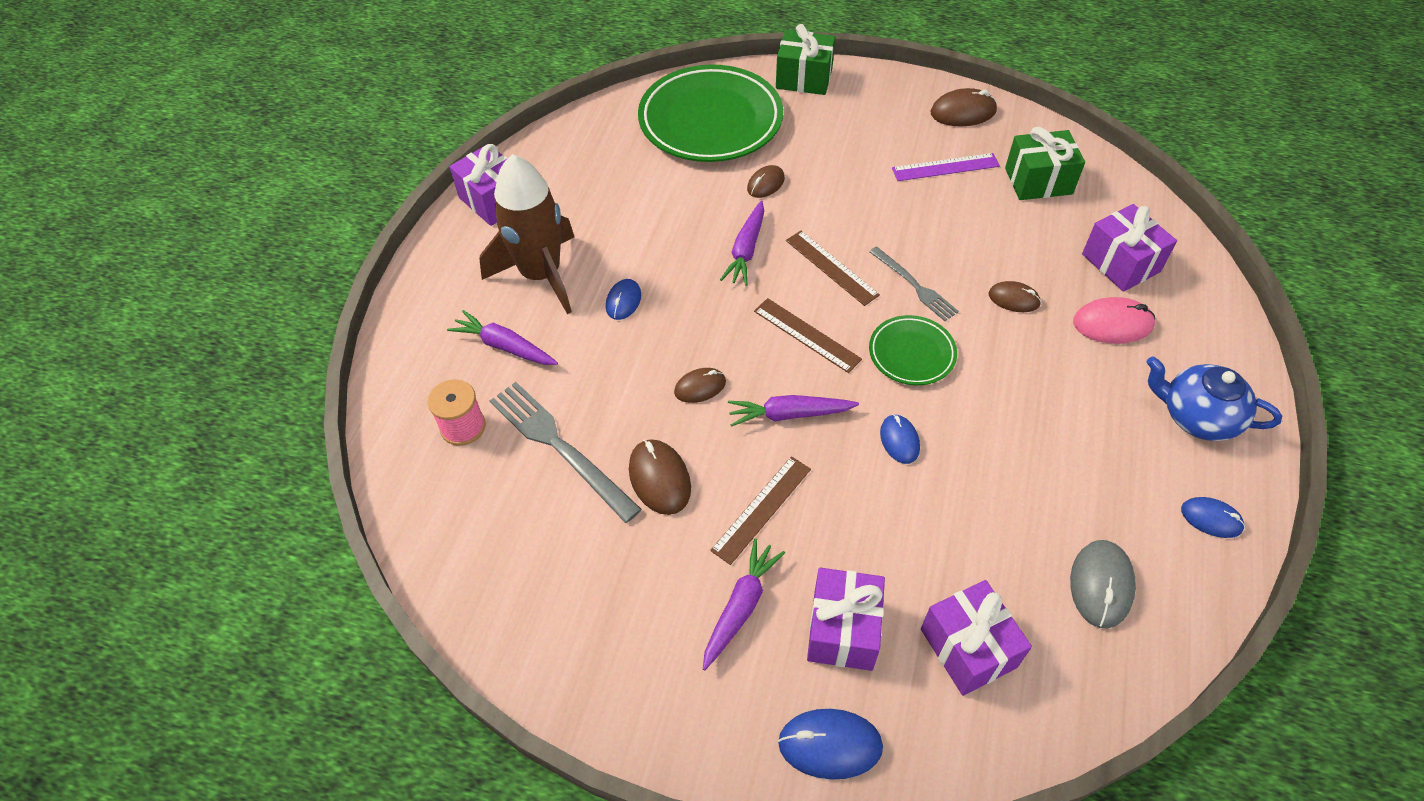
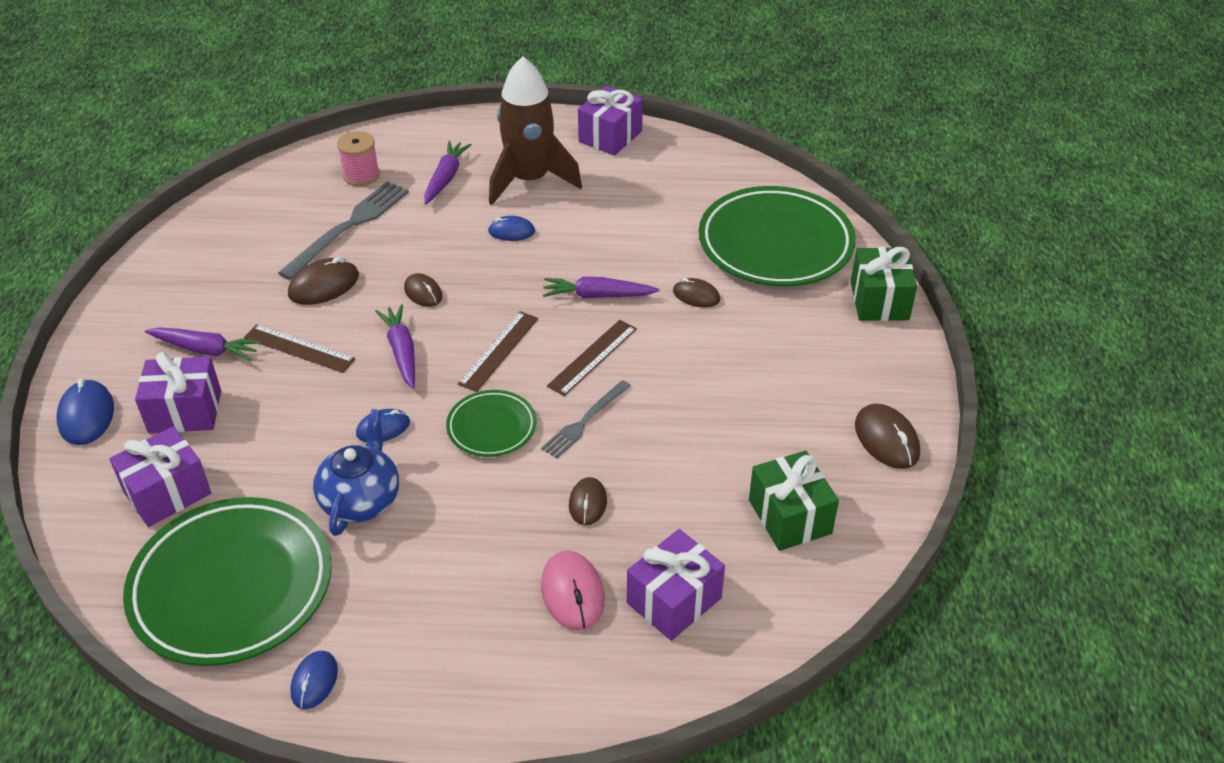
camera: 75 degrees right, 10 degrees down
(945, 167) = (779, 431): purple ruler -> none
(1101, 585) = (232, 586): grey mouse -> green plate
(1197, 416) = (450, 672): blue teapot -> blue teapot (361, 499)

